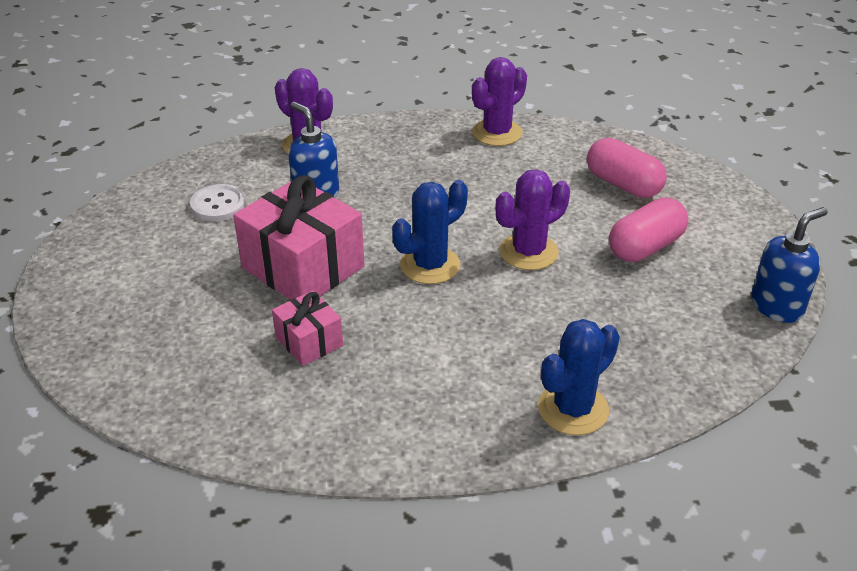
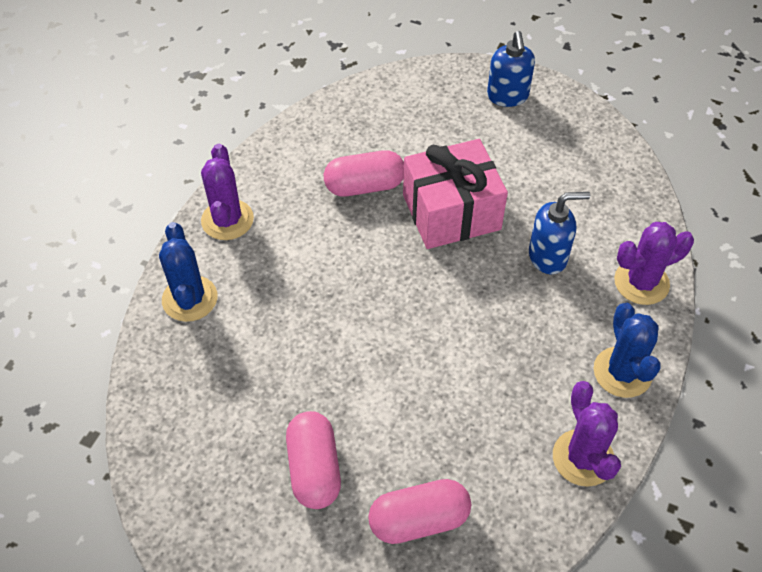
camera: 120 degrees right, 15 degrees up
(218, 205) = (571, 189): white button -> none
(309, 341) = (364, 186): pink gift -> pink capsule
(430, 265) = (399, 292): blue cactus -> blue cactus (622, 372)
(528, 252) = (370, 370): purple cactus -> purple cactus (227, 220)
(777, 306) = (169, 518): blue soap dispenser -> blue soap dispenser (507, 96)

